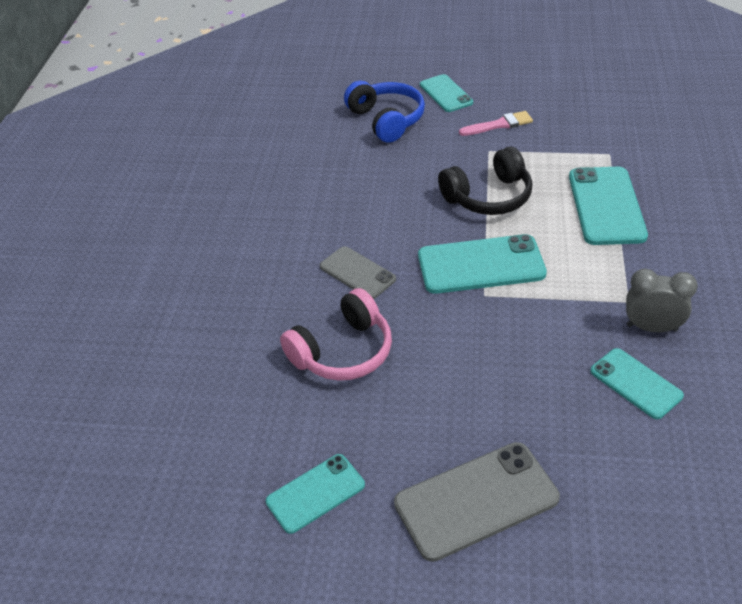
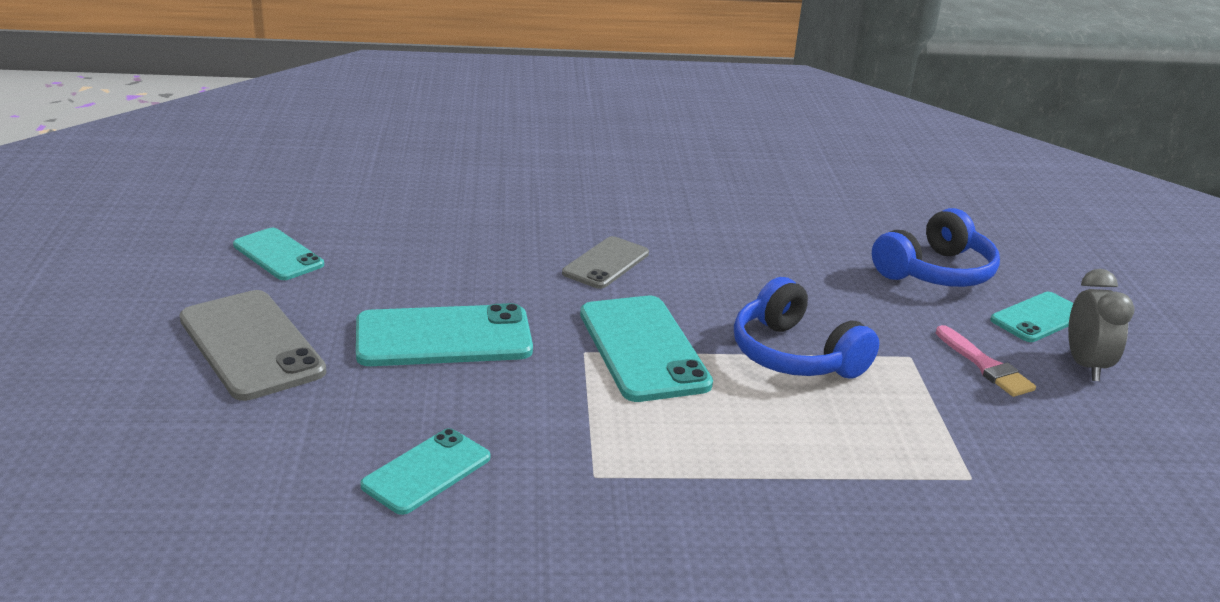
camera: 75 degrees right, 15 degrees down
(343, 351) = (473, 260): pink headphones -> none
(488, 197) = (795, 355): black headphones -> blue headphones
(606, 206) = (820, 466): turquoise phone -> turquoise phone (443, 337)
(652, 328) = (539, 495): grey clock -> grey clock (1085, 365)

